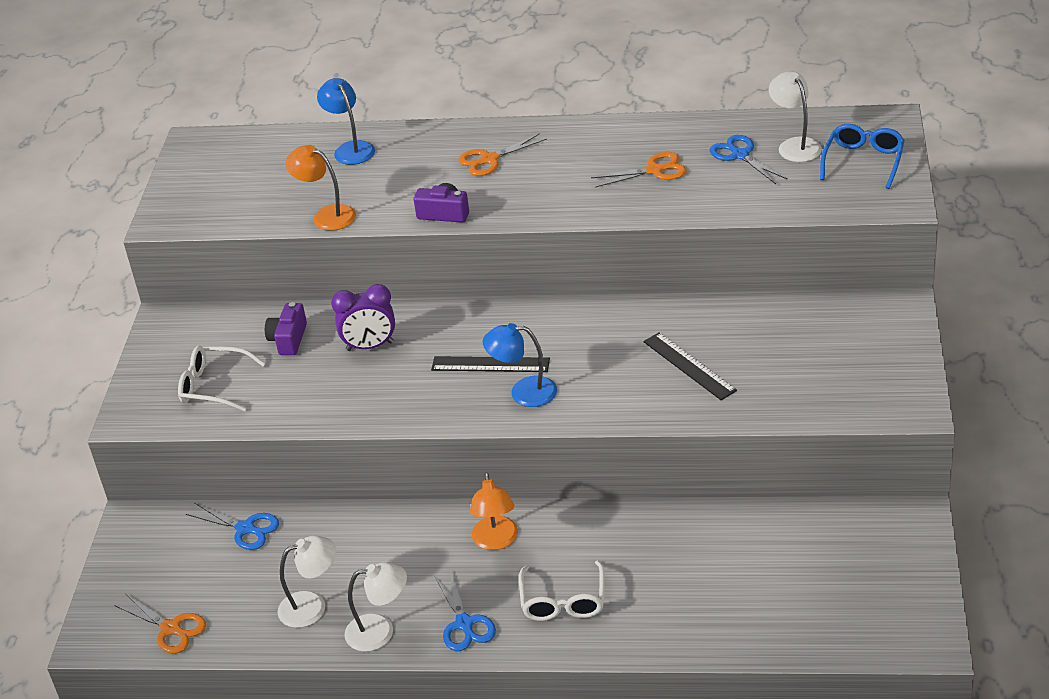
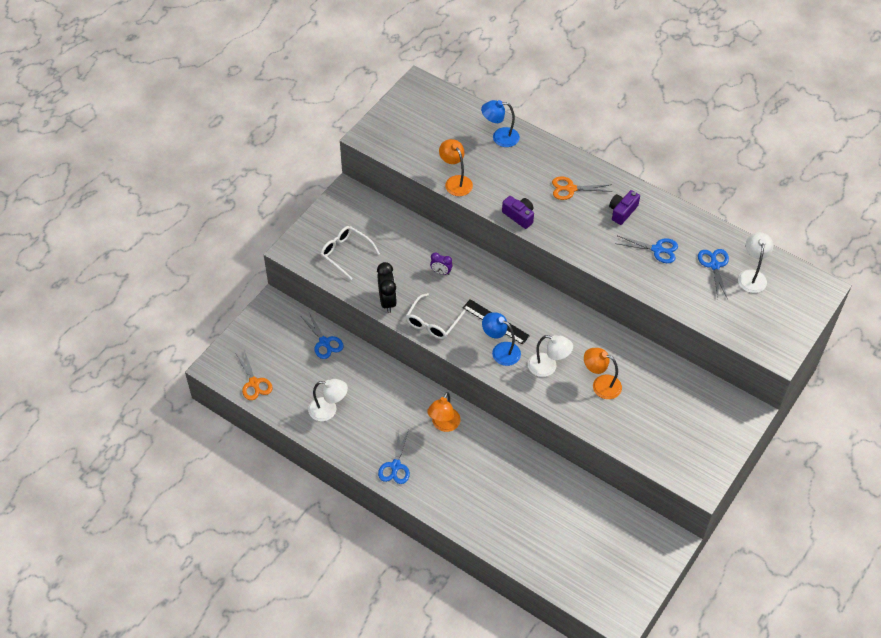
camera: 25 degrees right, 15 degrees up
(288, 339) = (402, 243): purple camera -> purple camera (622, 211)
(317, 411) = (387, 301): none -> black clock
(350, 149) = (500, 137): blue lamp -> blue lamp turned 90 degrees counterclockwise
(370, 346) = (441, 272): purple clock -> purple clock, size x0.59
(380, 631) = (352, 445): white lamp -> white lamp (548, 367)
(563, 601) = (453, 482): white glasses -> white glasses (432, 323)
(654, 170) = (657, 249): orange scissors -> blue scissors
(689, 366) = (600, 384): black ruler -> orange lamp
(863, 161) = (782, 311): blue glasses -> none

